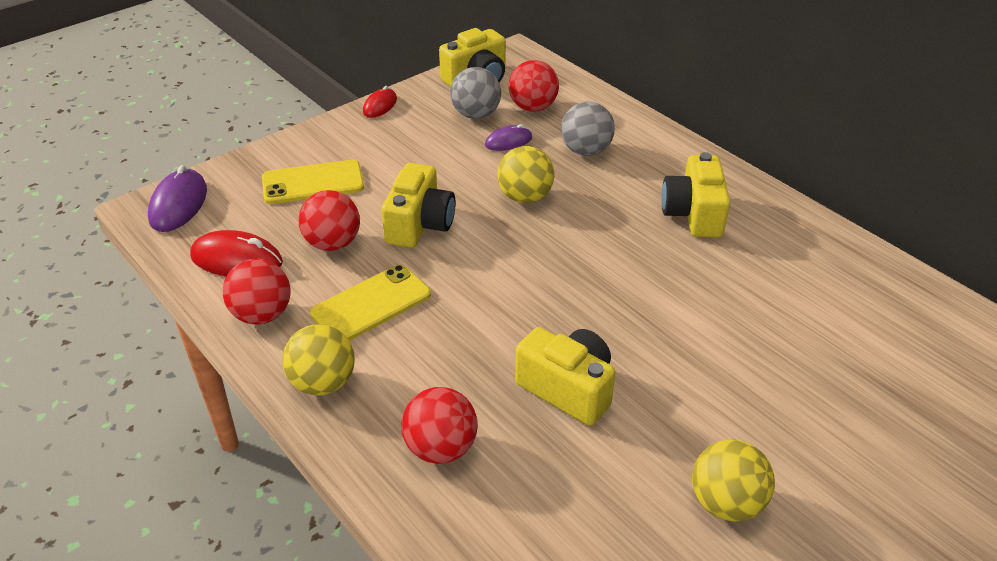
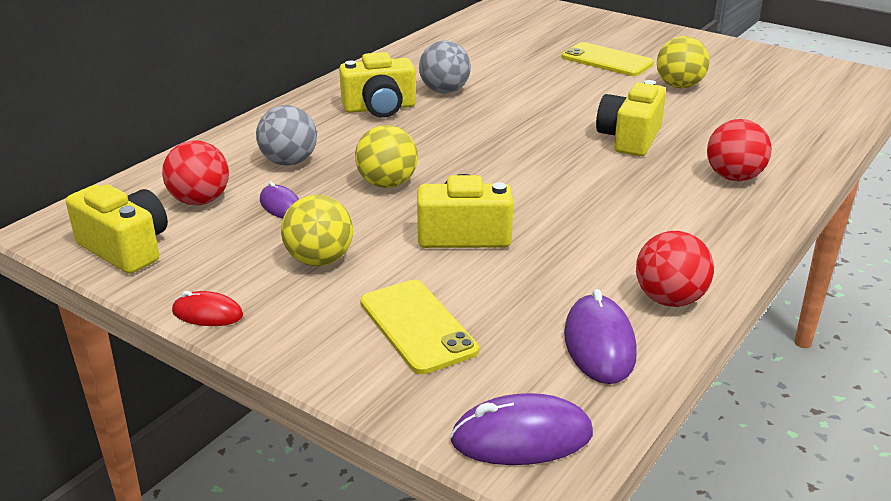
camera: 105 degrees left, 10 degrees down
(237, 260) = (599, 344): red mouse -> purple mouse
(323, 383) = (722, 241): yellow ball -> yellow ball (319, 260)
(333, 243) = (527, 282): red ball -> none
(371, 304) = (604, 238): yellow phone -> yellow phone (607, 60)
(476, 114) = (222, 235): grey ball -> grey ball (444, 91)

